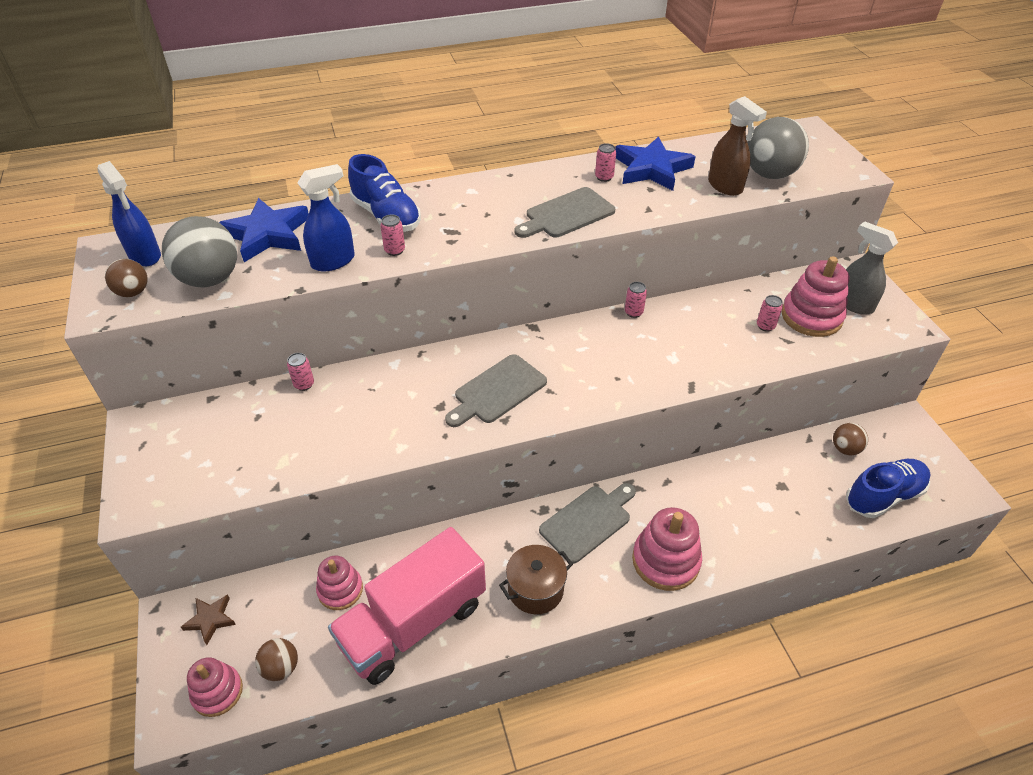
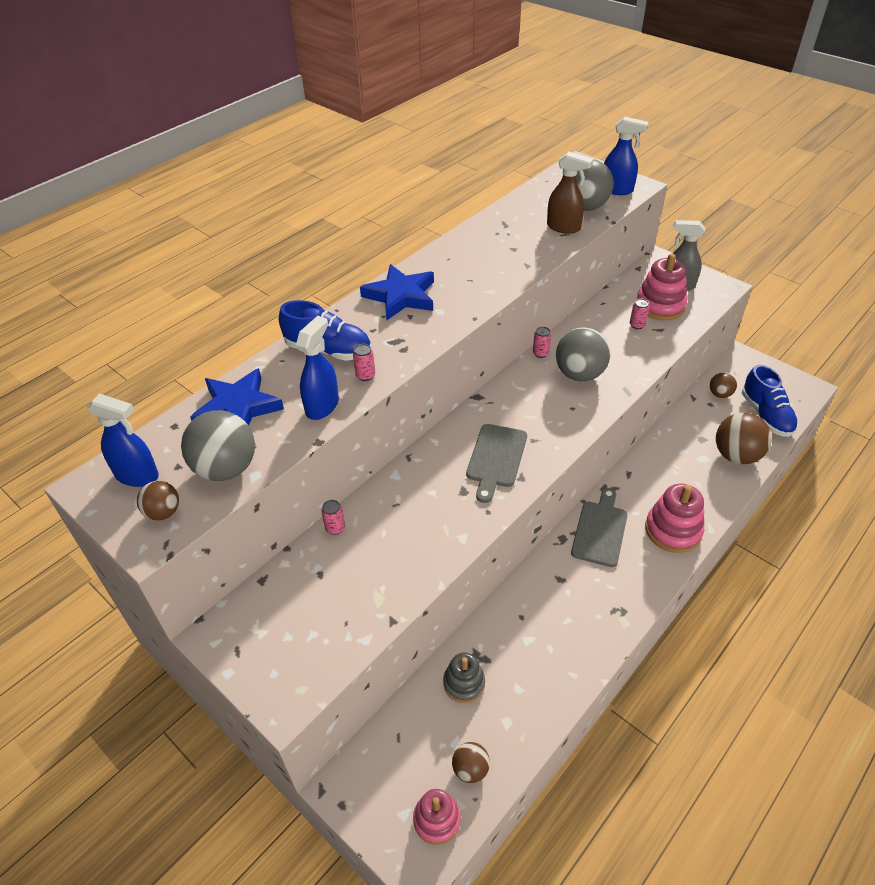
camera: 30 degrees left, 0 degrees up
(210, 619) = (378, 769): brown star -> none
(340, 590) = (464, 683): pink stacking toy -> grey stacking toy
(413, 623) = (541, 674): pink truck -> none
(535, 589) = (605, 599): brown pot -> none
(567, 214) = (472, 292): grey cutting board -> none
(604, 177) = (471, 252): pink can -> none
(651, 169) = (499, 232): blue star -> blue star (401, 296)
(655, 349) = (579, 374): none -> grey ball
(807, 521) = (736, 455): none -> brown ball
(825, 169) = (617, 190): none -> blue spray bottle
(883, 496) = (766, 415): blue shoe -> blue shoe turned 135 degrees clockwise

